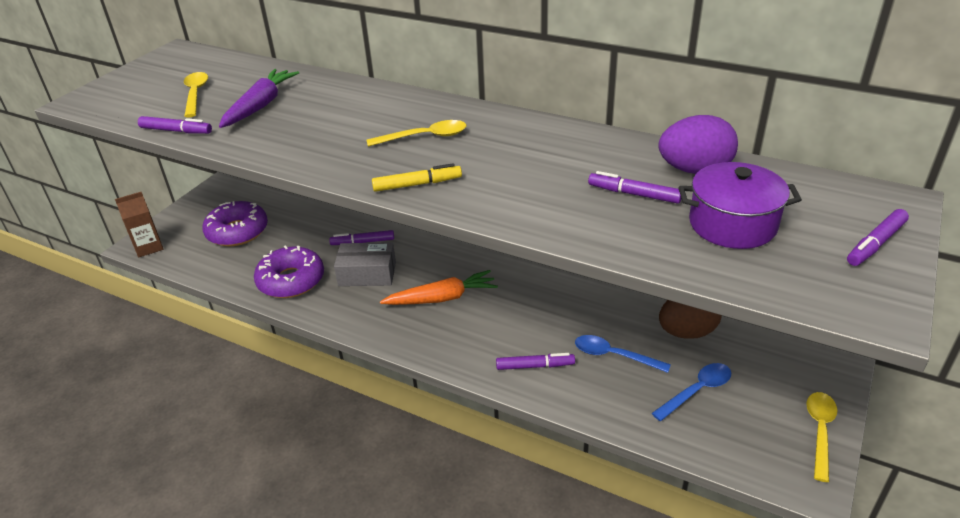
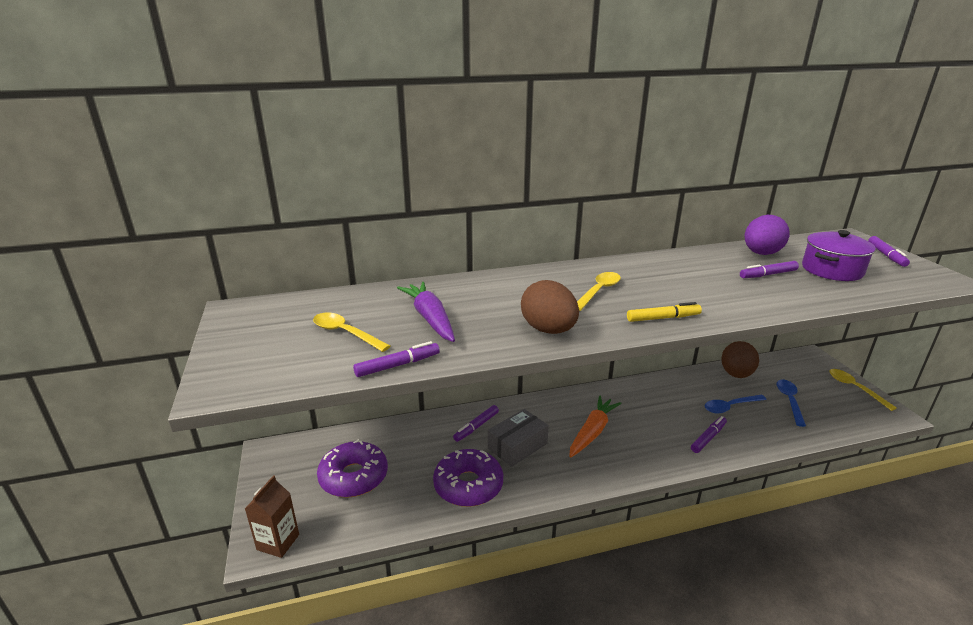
camera: 45 degrees left, 10 degrees down
(311, 151) = (548, 330): none -> brown egg
(417, 184) = (663, 318): yellow marker -> yellow marker turned 45 degrees clockwise

